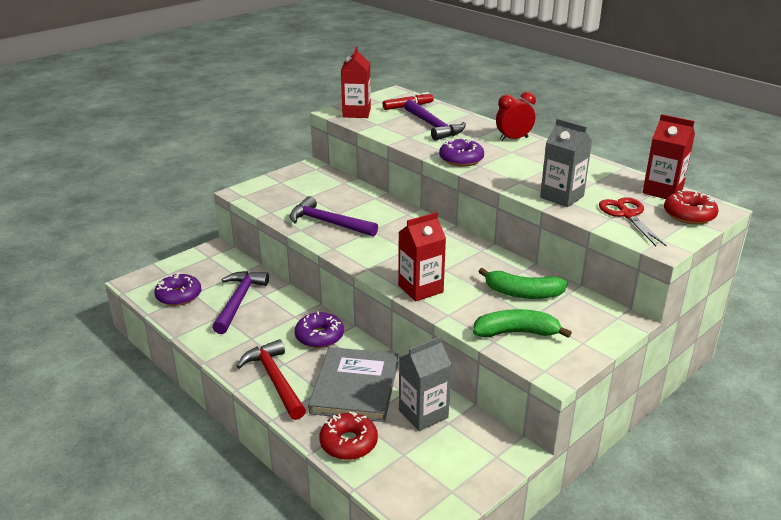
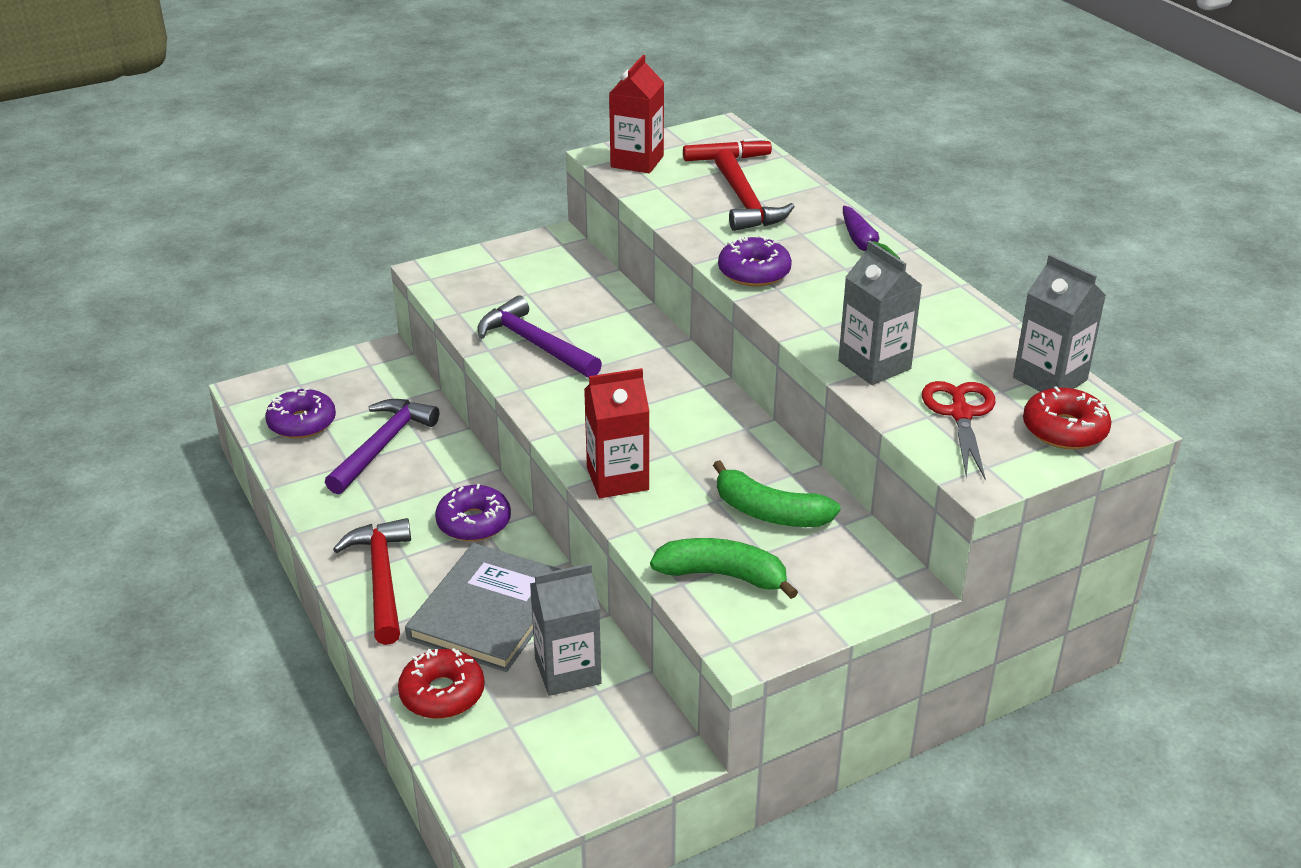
camera: 15 degrees right, 5 degrees up
(433, 126) = (745, 203): purple hammer -> red hammer
(513, 139) = (863, 244): red clock -> purple carrot
(662, 191) = (1050, 379): red carton -> grey carton

